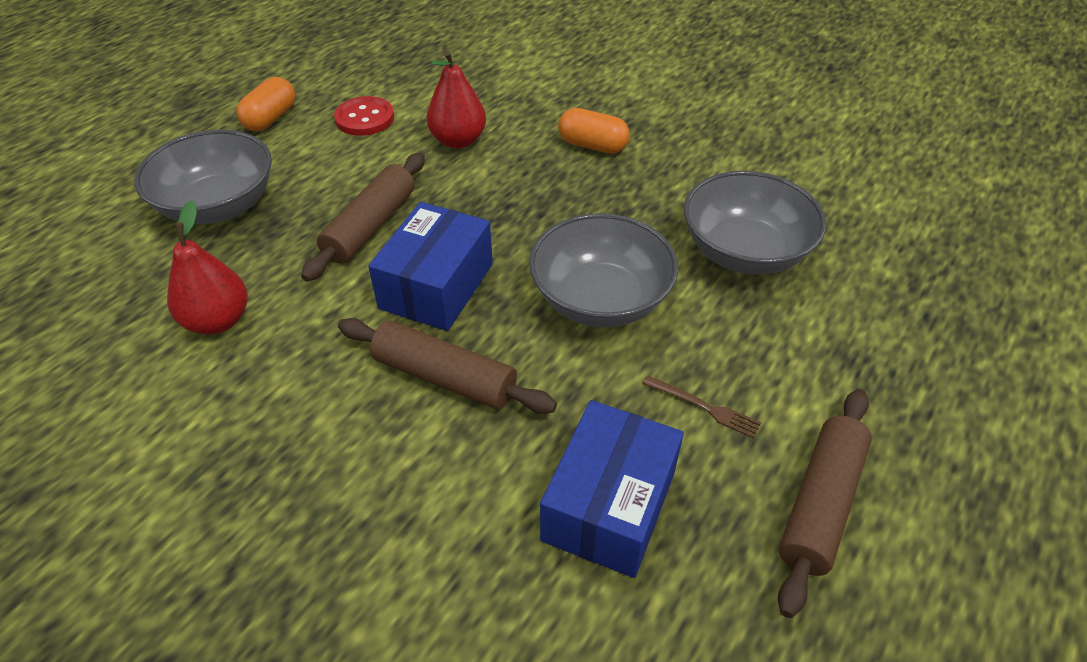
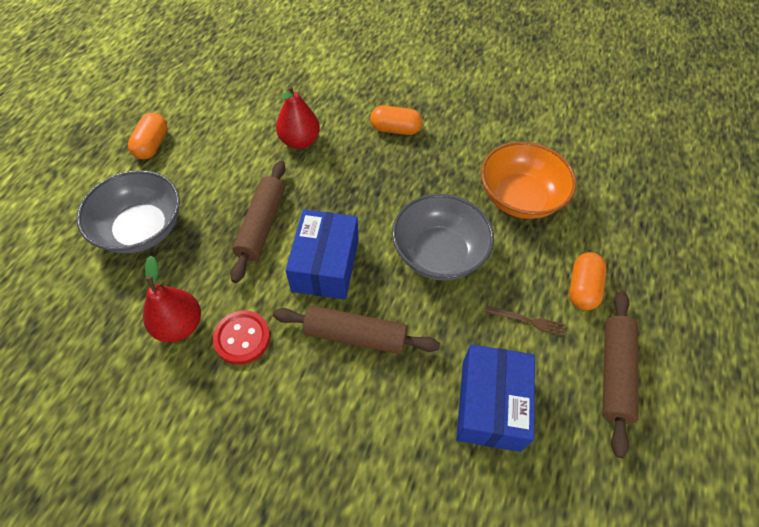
camera: 15 degrees left, 10 degrees up
(364, 118) = (224, 133): red button -> red button (242, 338)
(744, 251) = (520, 198): grey bowl -> orange bowl
(804, 381) = (582, 288): none -> orange capsule

